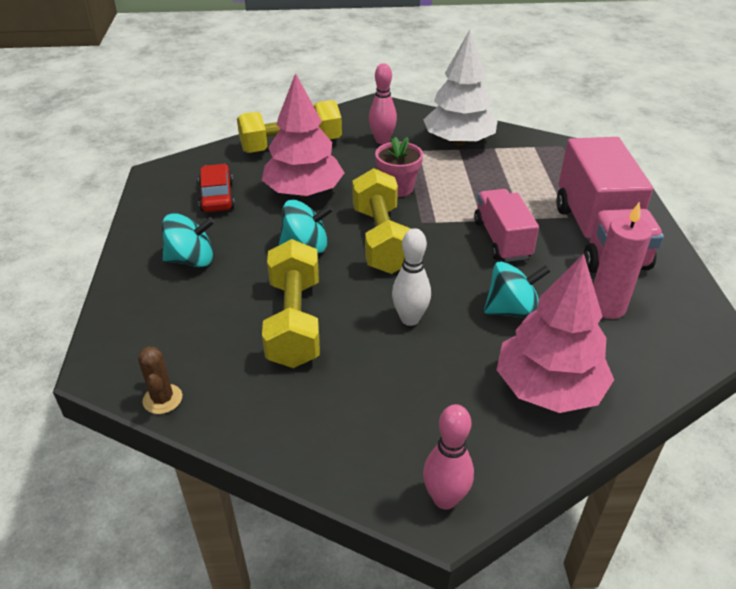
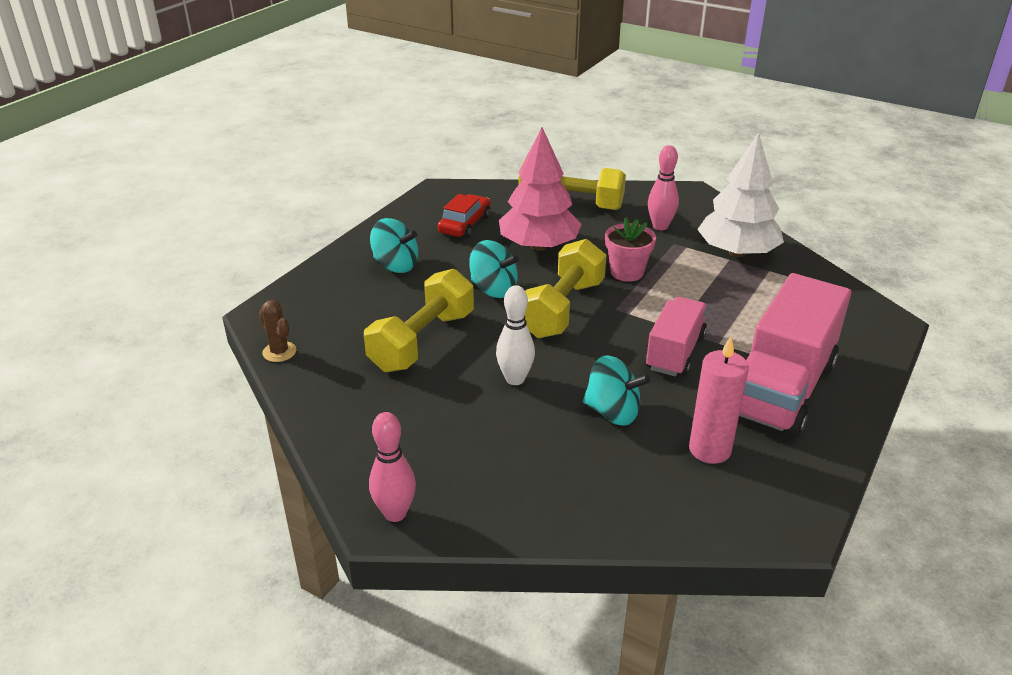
camera: 35 degrees right, 5 degrees down
(162, 399) = (279, 352): brown cactus -> brown cactus turned 60 degrees counterclockwise
(548, 388) = (571, 484): pink tree -> none

